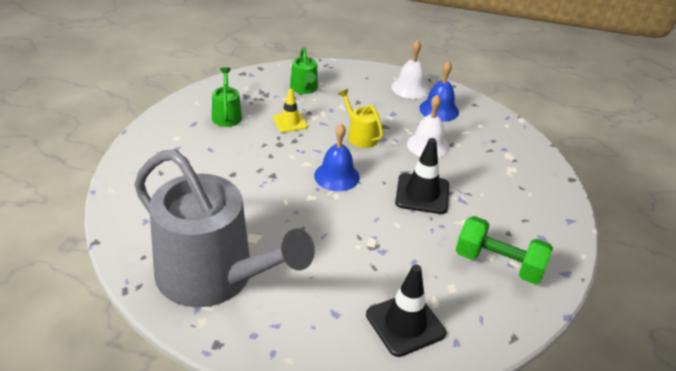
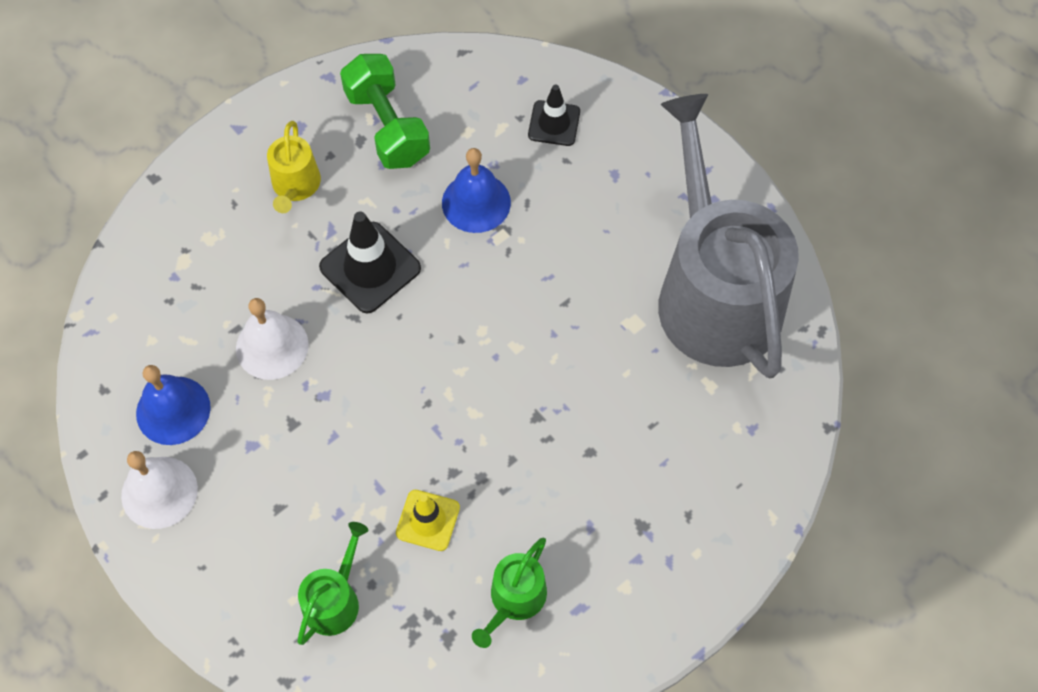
camera: 140 degrees left, 25 degrees up
(336, 176) = (452, 363): blue bell -> blue bell (476, 202)
(360, 136) = (349, 423): yellow watering can -> yellow watering can (295, 186)
(405, 324) = (554, 123): black traffic cone -> black traffic cone, size x0.64

